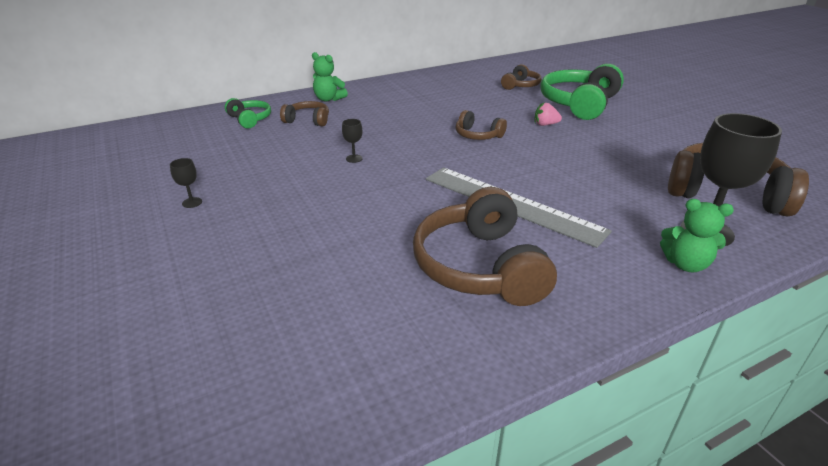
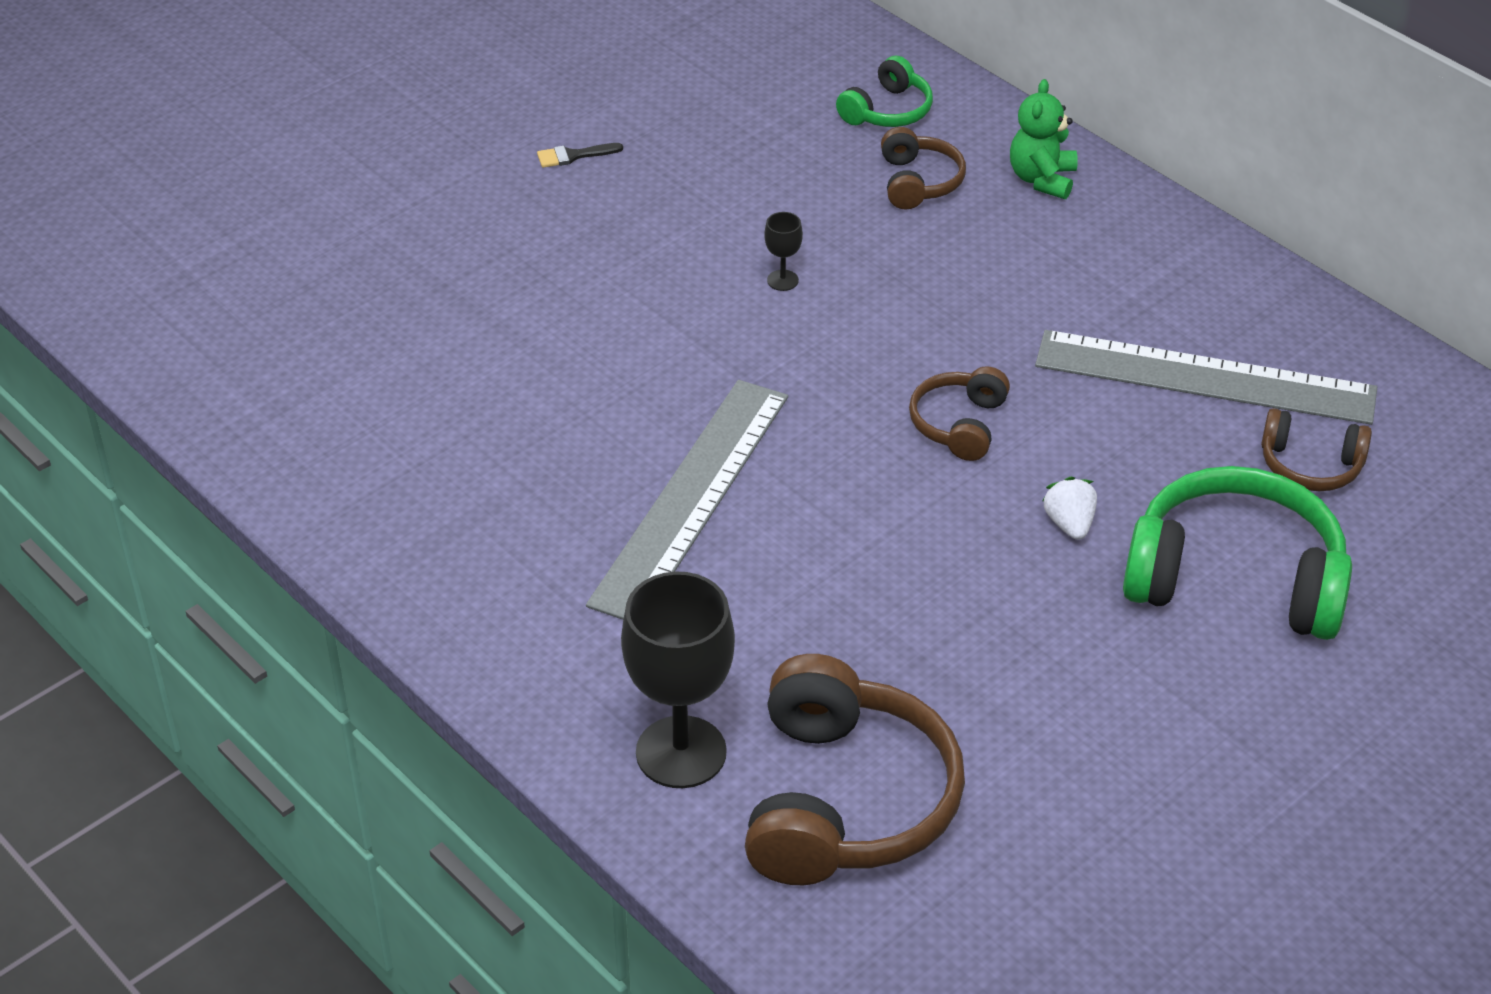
camera: 75 degrees right, 10 degrees up
(192, 202) = (573, 156): black goblet -> black brush
(467, 92) = (1205, 377): none -> grey ruler
(480, 266) = (498, 480): brown headphones -> none
(545, 124) = (1069, 524): pink strawberry -> white strawberry
(685, 264) = (570, 713): green teddy bear -> none

